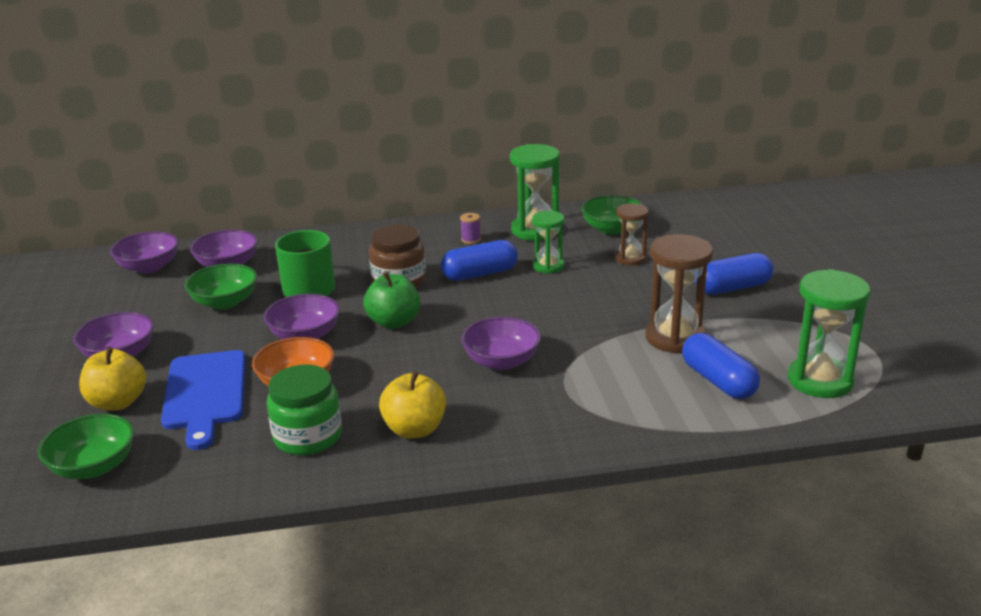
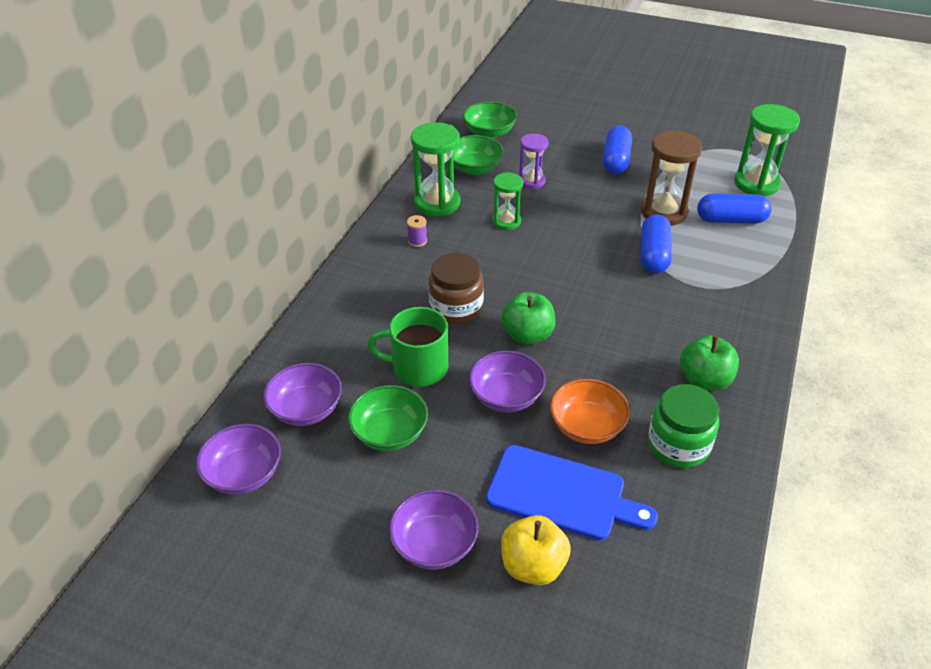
camera: 60 degrees left, 15 degrees up
(93, 467) = (641, 609): green bowl -> green bowl (489, 132)
(414, 429) = (704, 380): yellow apple -> green apple
(480, 274) = (486, 259): blue capsule -> blue capsule (654, 255)
(501, 361) = (636, 301): purple bowl -> none
(630, 258) = (532, 181): brown hourglass -> purple hourglass

